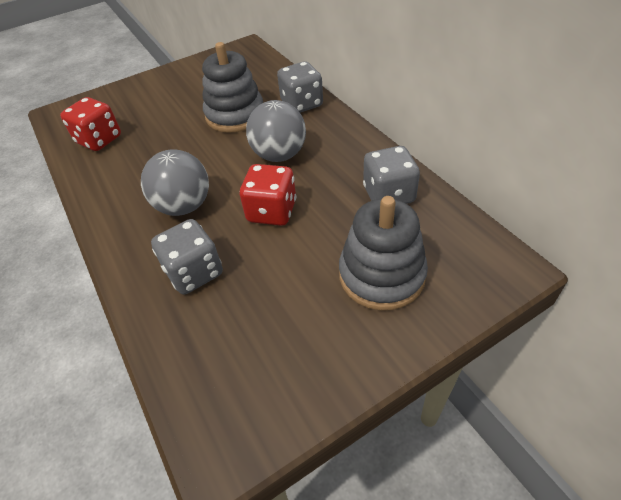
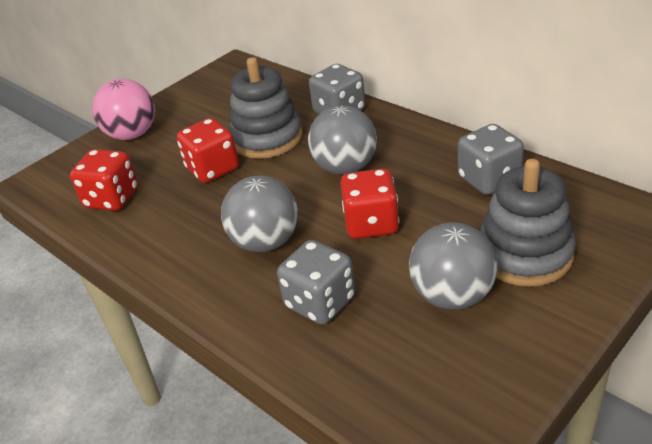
camera: 15 degrees left, 10 degrees down
(143, 90) = (132, 134): none -> pink ball
(181, 132) = (212, 169): none -> red dice
(300, 298) = (452, 296): none -> grey ball

